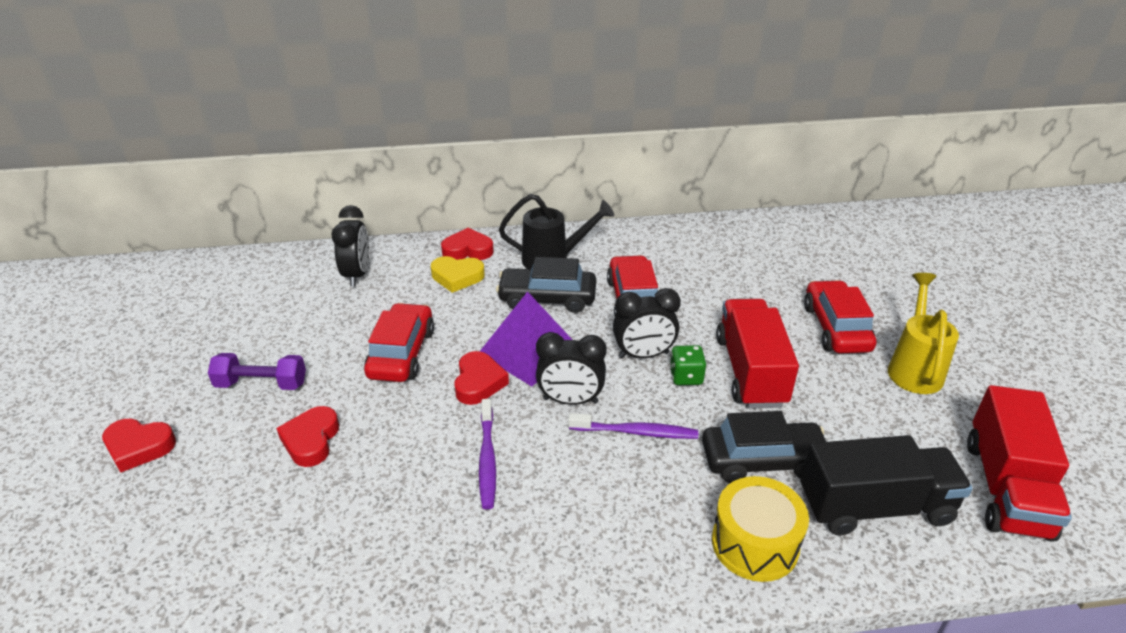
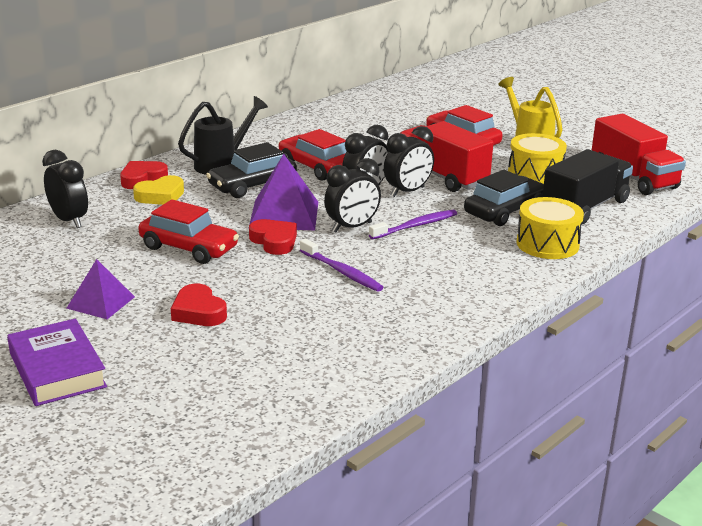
camera: 40 degrees left, 10 degrees down
(139, 447) = (57, 370): red heart -> purple book
(261, 384) = (101, 302): purple dumbbell -> purple pyramid
(401, 353) = (189, 248): red car -> red car turned 150 degrees clockwise
(686, 377) = (407, 192): green dice -> black clock
(870, 419) = (535, 174): none -> yellow drum

